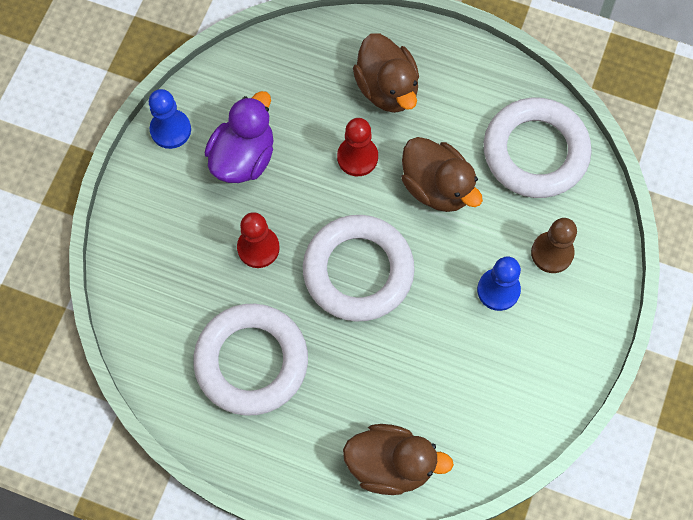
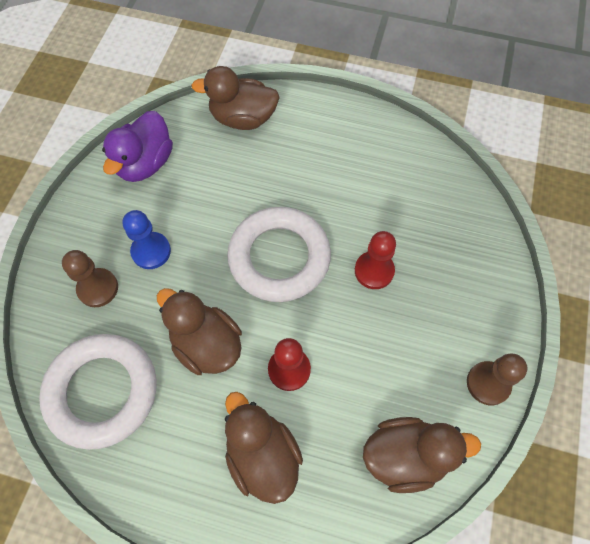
camera: 175 degrees right, 5 degrees down
(170, 130) = (488, 383): blue pawn -> brown pawn
(243, 157) = (406, 359): purple duck -> purple duck (145, 163)
(251, 361) = (362, 179): white ring -> none
(260, 78) = (406, 456): none -> brown duck

